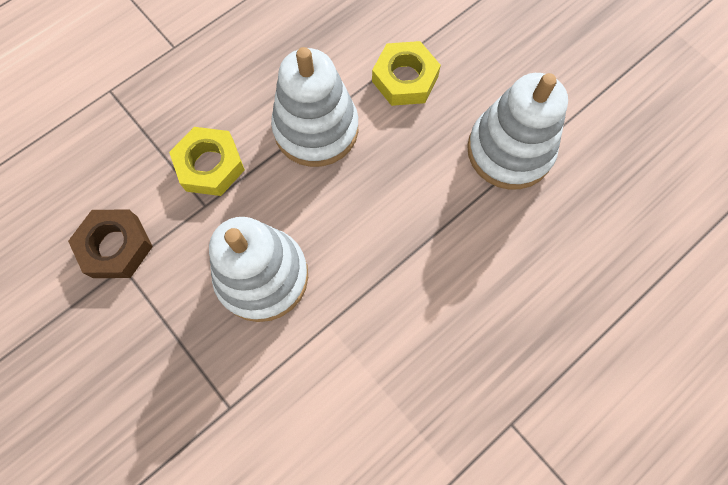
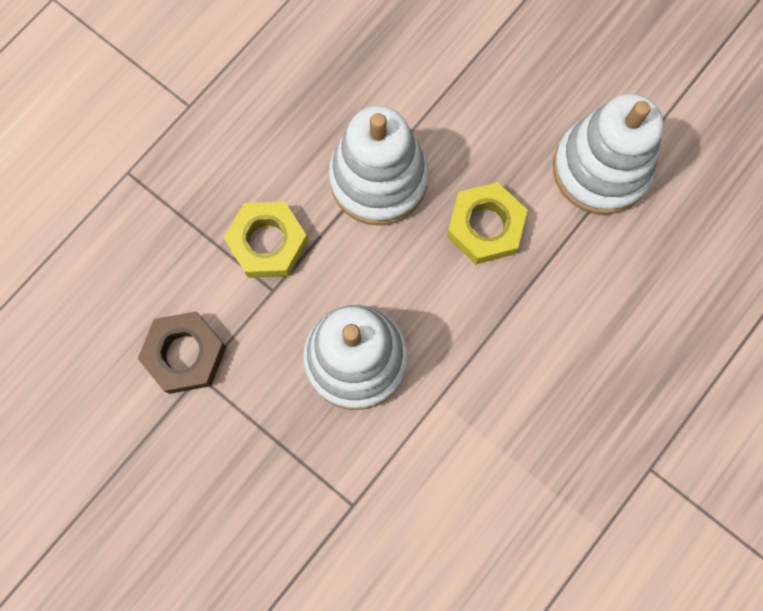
camera: 10 degrees left, 5 degrees up
(405, 79) = (467, 101): yellow nut -> yellow nut (485, 226)

